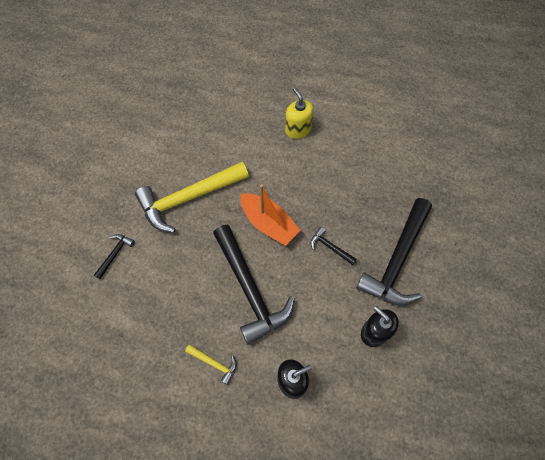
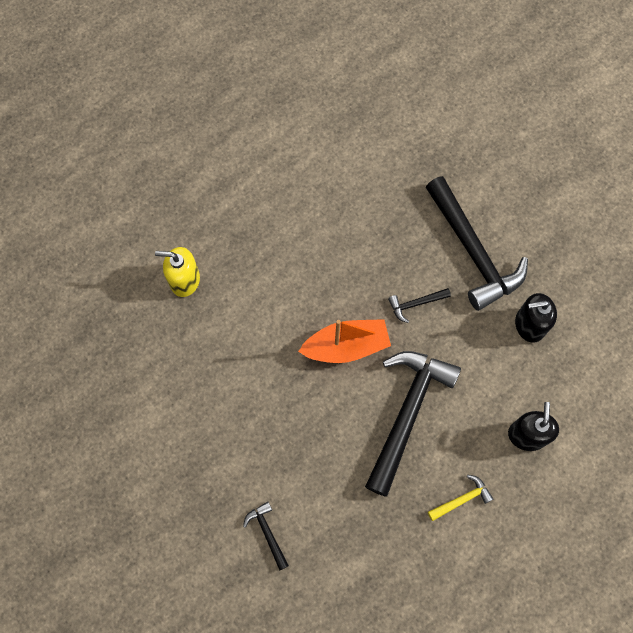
camera: 55 degrees left, 5 degrees up
(188, 198) = (255, 411): yellow hammer -> none
(250, 289) = (407, 413): black hammer -> black hammer turned 75 degrees counterclockwise
(298, 129) = (254, 239): yellow soap dispenser -> yellow soap dispenser (184, 280)

